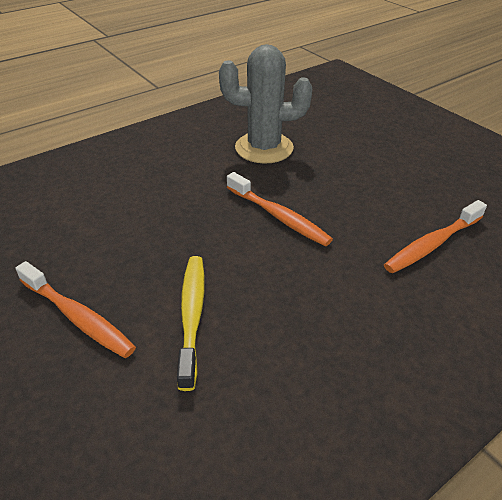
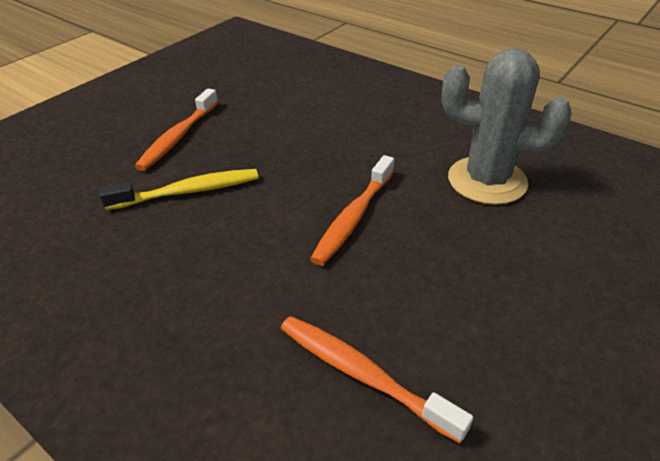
camera: 75 degrees right, 0 degrees up
(264, 148) = (487, 181): grey cactus -> grey cactus turned 60 degrees counterclockwise

